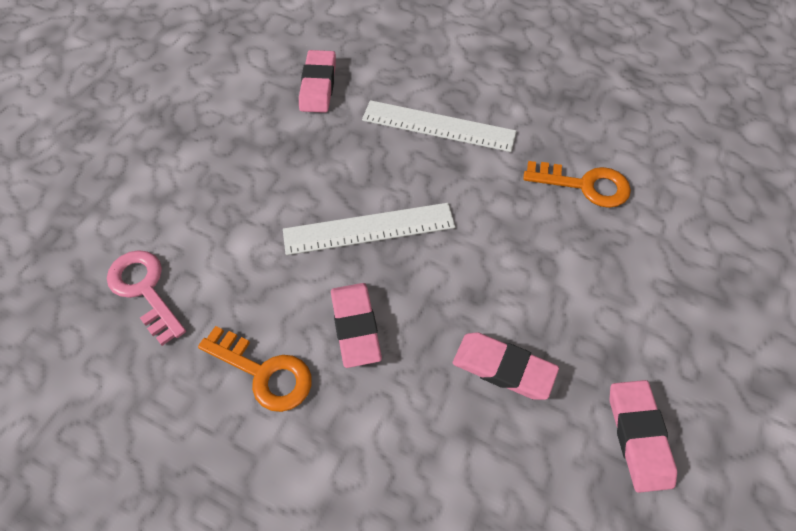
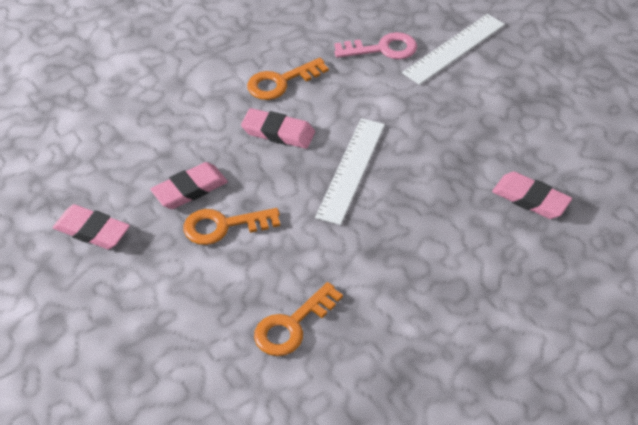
camera: 120 degrees right, 10 degrees down
(438, 126) = (427, 258): white ruler -> white ruler (454, 48)
(526, 303) = (223, 226): none -> orange key

